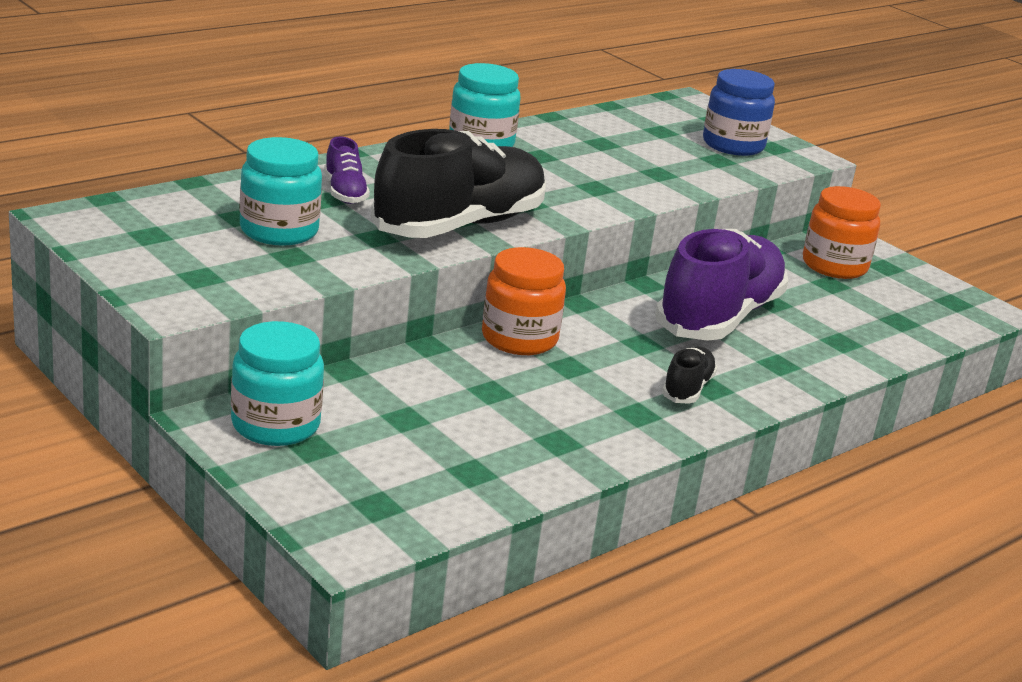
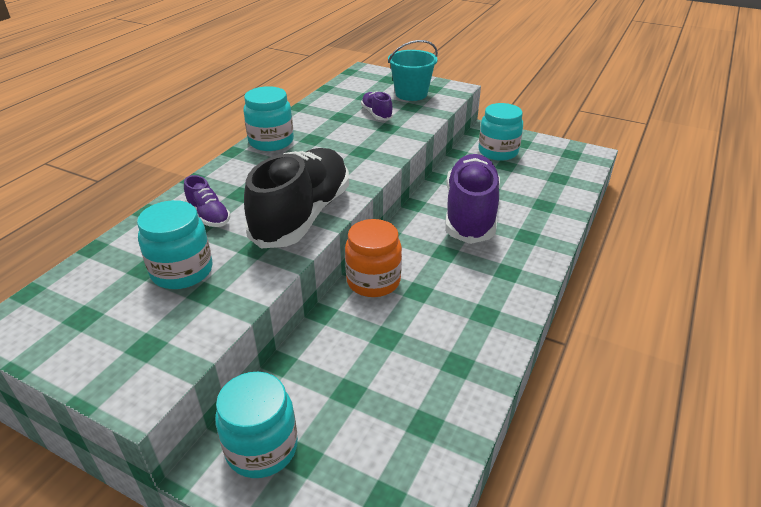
camera: 20 degrees left, 10 degrees up
(657, 154) = (376, 114): none -> purple shoe
(687, 388) = (496, 279): black shoe -> none
(733, 145) = (411, 94): blue jar -> turquoise bucket
(834, 266) = (498, 152): orange jar -> turquoise jar

